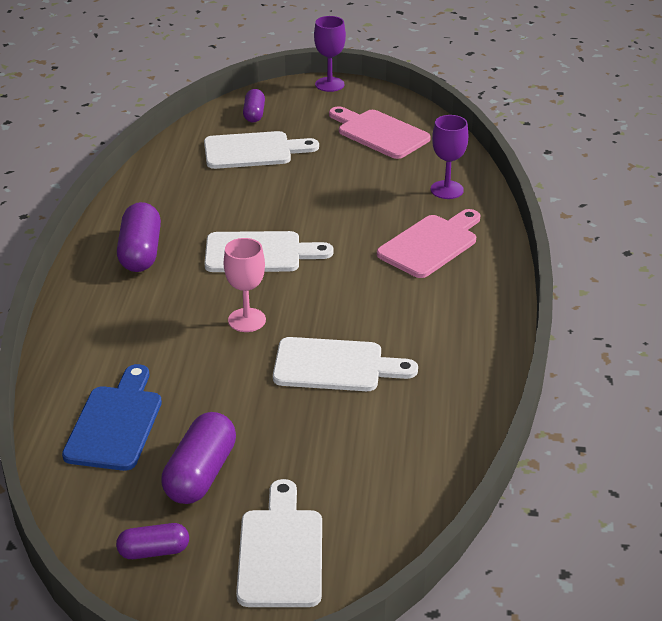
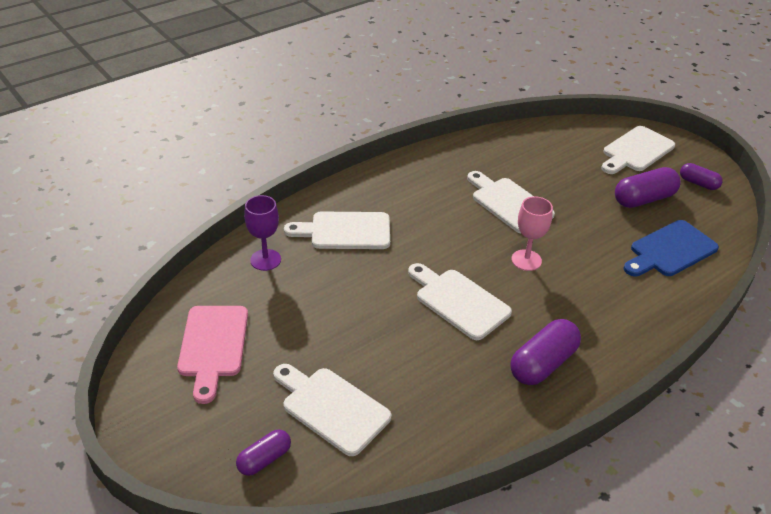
camera: 135 degrees left, 5 degrees up
(329, 84) = (143, 444): purple goblet -> none
(431, 244) = (345, 231): pink cutting board -> white cutting board

